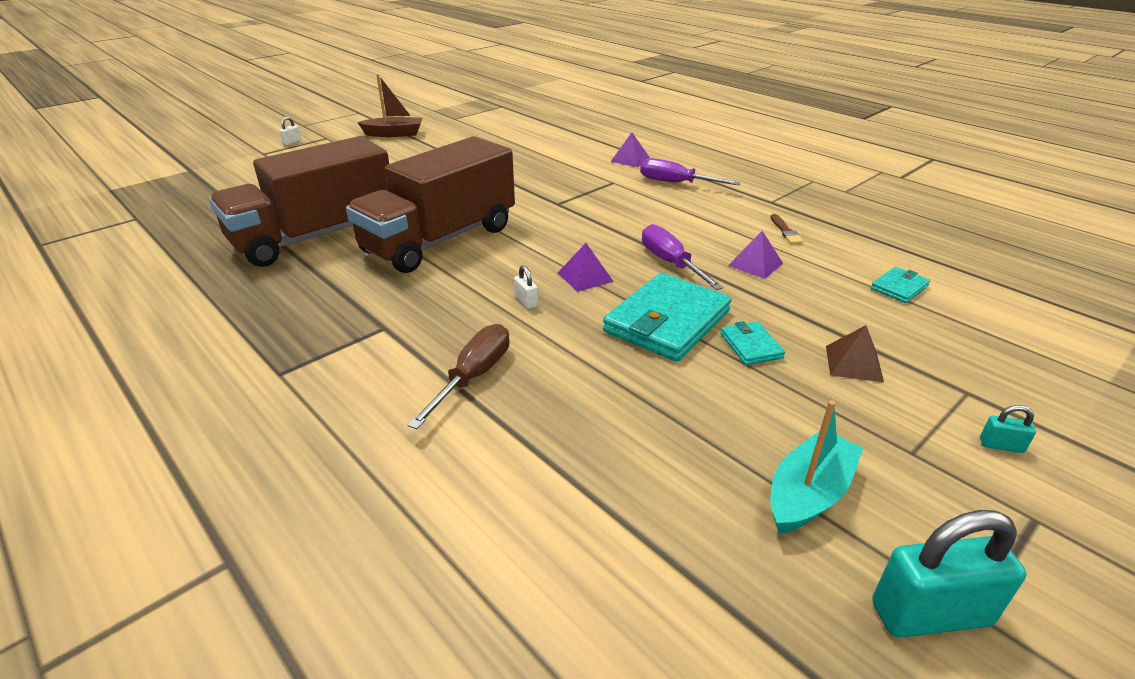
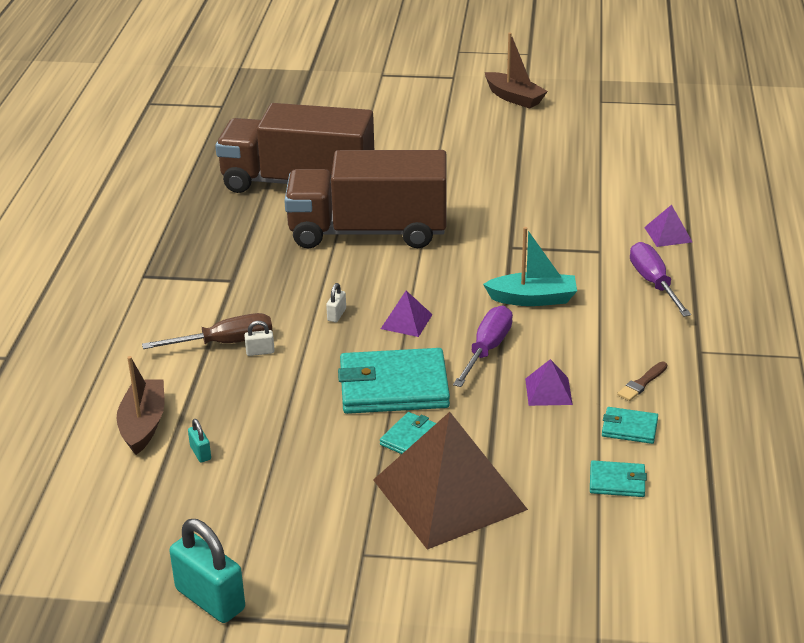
camera: 50 degrees right, 0 degrees up
(292, 142) = (419, 70): white padlock -> white padlock (260, 352)
(533, 502) = (143, 424): none -> brown boat
(808, 494) = (265, 522): turquoise boat -> turquoise boat (533, 299)
(835, 256) = (629, 428): none -> turquoise wallet
(853, 363) = (449, 494): brown pyramid -> brown pyramid, size x2.40
(1001, 445) = (421, 594): turquoise padlock -> turquoise padlock (200, 453)

